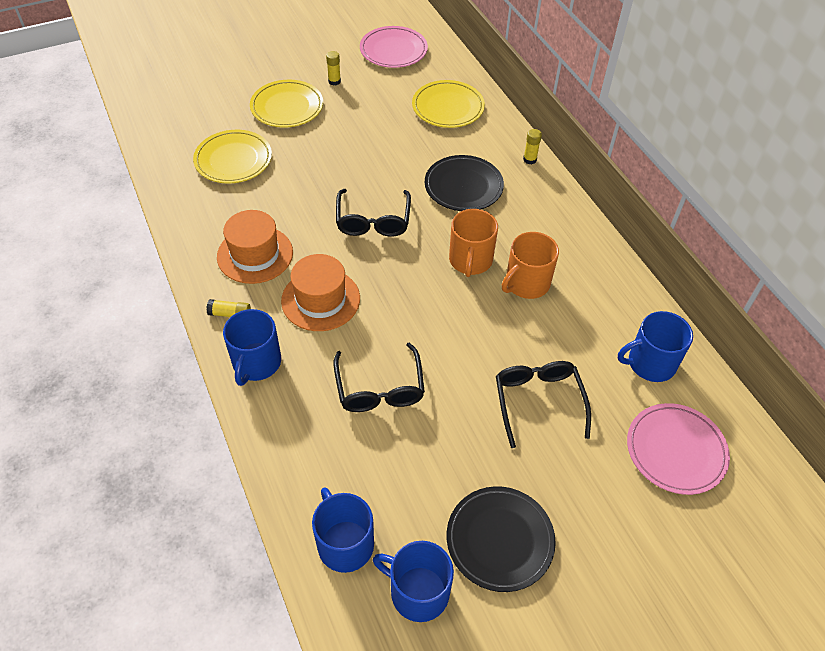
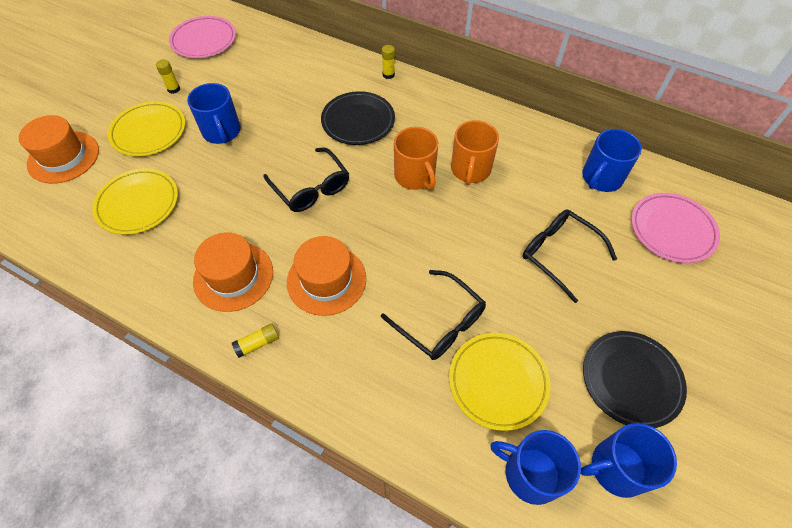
camera: 35 degrees left, 5 degrees up
(211, 95) = (63, 157): none -> orange hat
(256, 363) = (320, 371): blue mug -> blue mug (222, 132)
(448, 107) = (290, 65): yellow plate -> yellow plate (498, 382)

